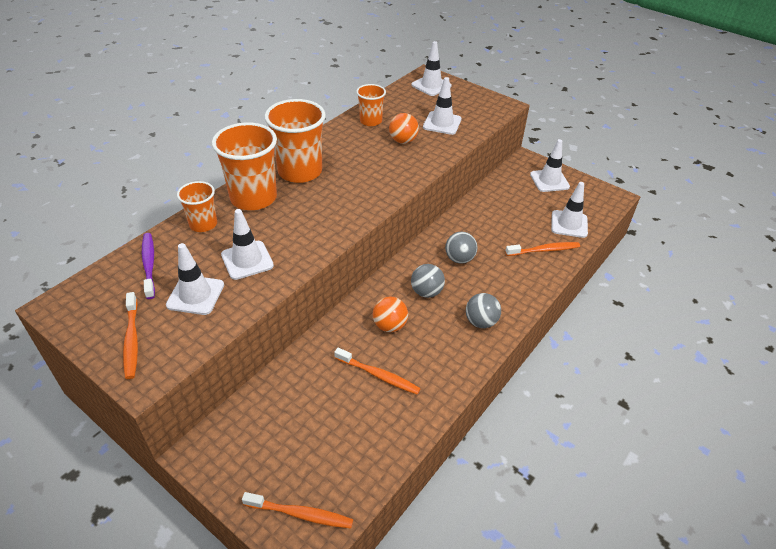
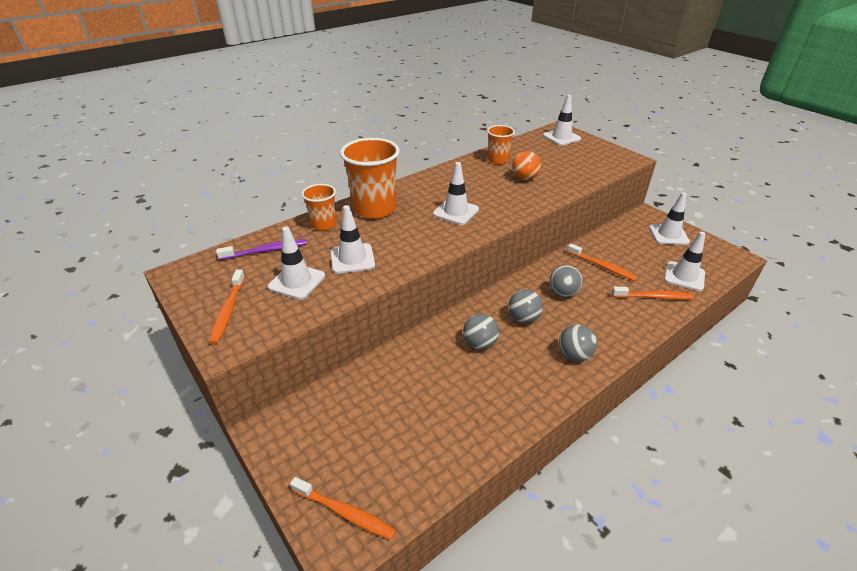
camera: 15 degrees right, 5 degrees down
(149, 264) = (266, 251): purple toothbrush -> purple toothbrush turned 75 degrees clockwise
(300, 171) = (422, 193): orange cup -> none
(378, 375) = (458, 389): orange toothbrush -> orange toothbrush (602, 266)
(389, 325) = (479, 343): orange ball -> grey ball
(442, 123) = (565, 168): white traffic cone -> white traffic cone (456, 212)

